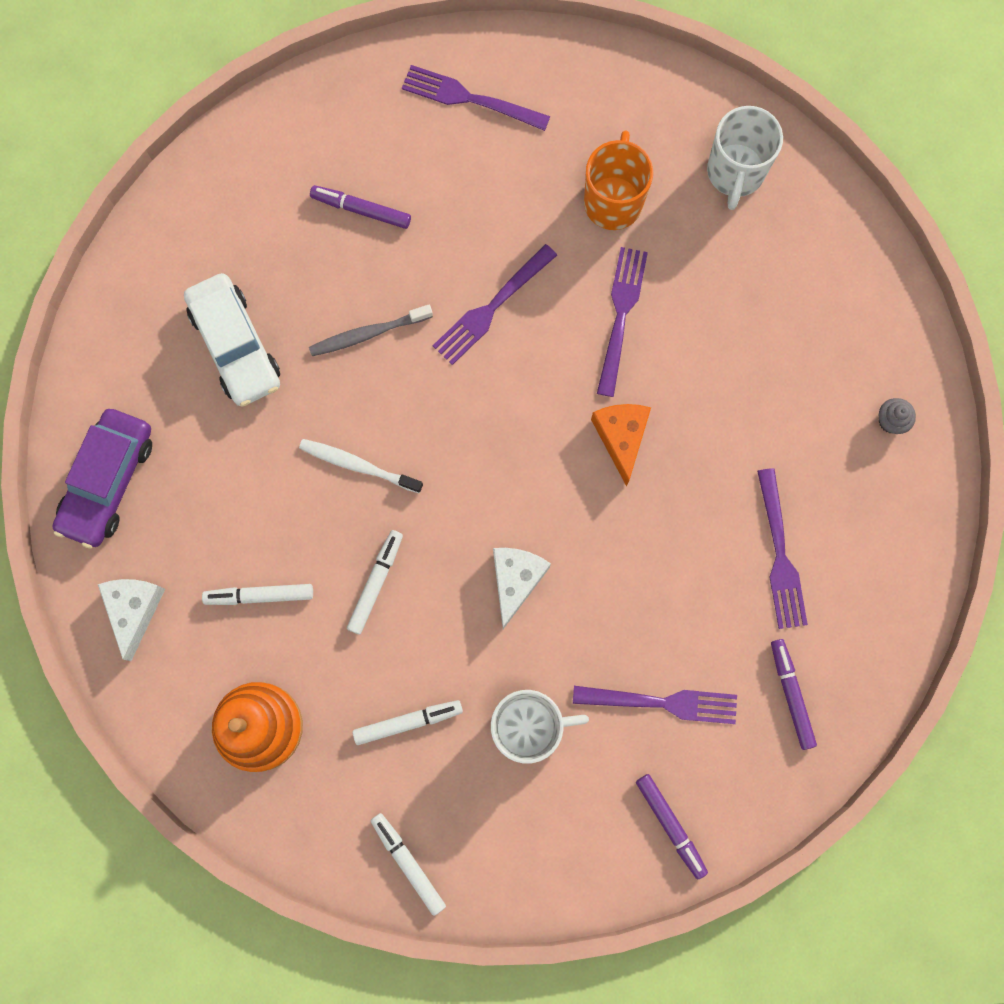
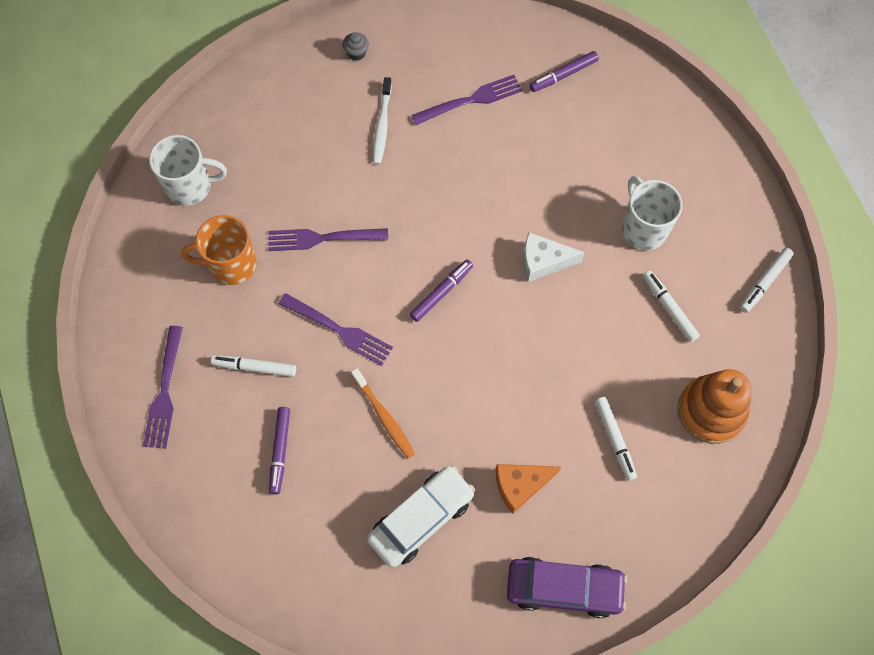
camera: 105 degrees left, 10 degrees down
(134, 610) = (658, 533): white cheese -> none
(358, 465) = (491, 395): white toothbrush -> white toothbrush (382, 125)
(368, 334) = (384, 417): grey toothbrush -> orange toothbrush
(375, 583) = (577, 357): white marker -> white marker (254, 367)
(621, 437) = (416, 217): orange cheese -> orange cheese (520, 486)
(662, 702) = (596, 149): purple fork -> none
(670, 825) = (675, 127): purple marker -> purple marker (441, 292)

